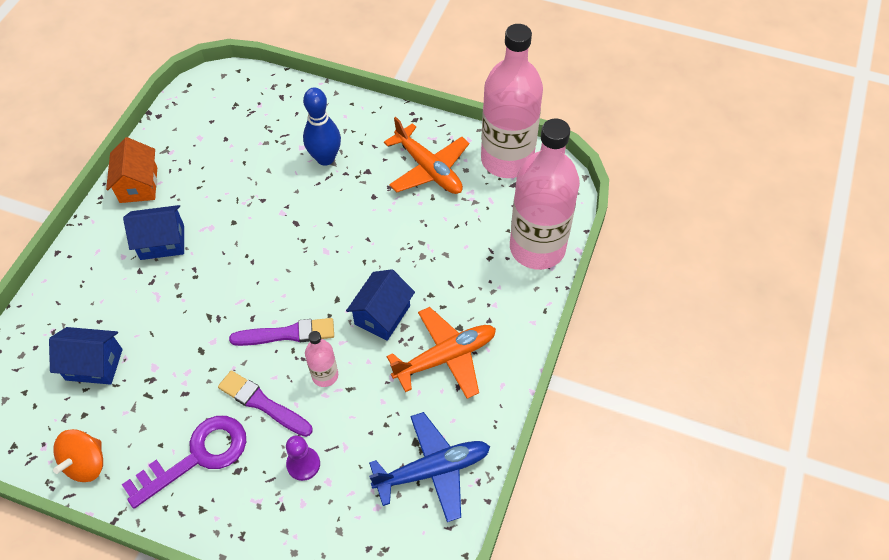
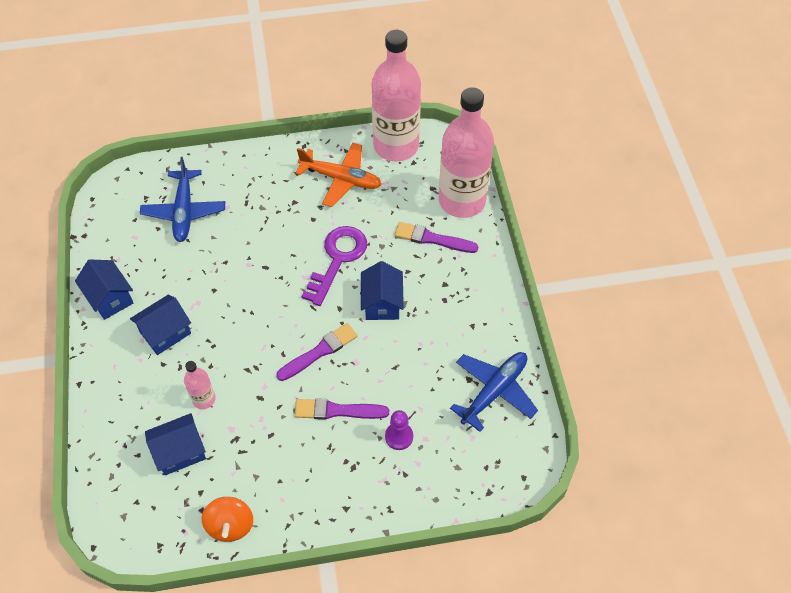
camera: 30 degrees left, 0 degrees up
(138, 185) = (110, 298): orange house -> blue house
(197, 456) = (315, 473): purple key -> purple key (337, 259)
(260, 133) = (184, 211): none -> blue plane
(325, 158) = (253, 207): blue bowling pin -> none
(325, 375) = (370, 367): pink bottle -> pink bottle (204, 399)
(445, 357) = (449, 310): orange plane -> none
(479, 273) = (432, 239): none -> purple brush

